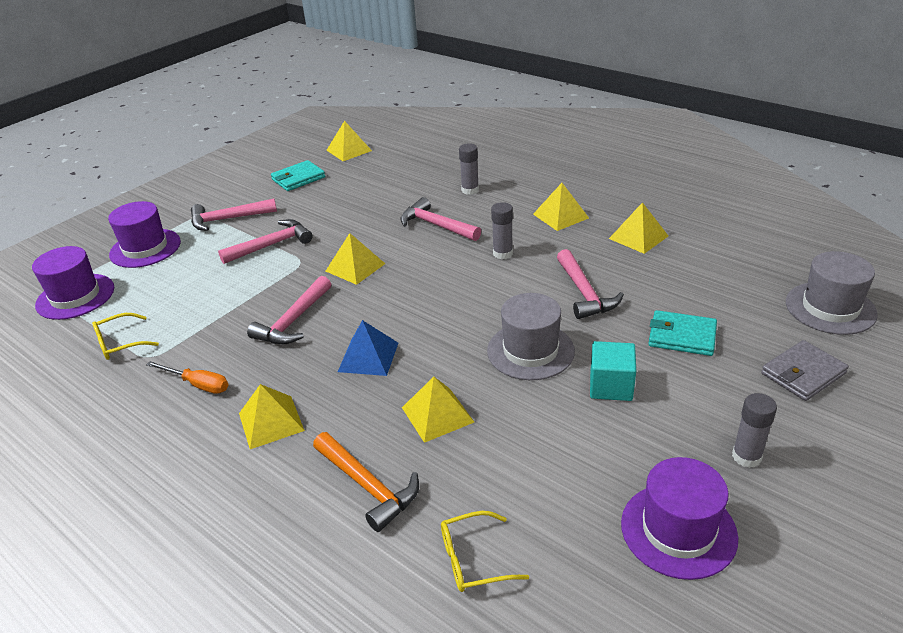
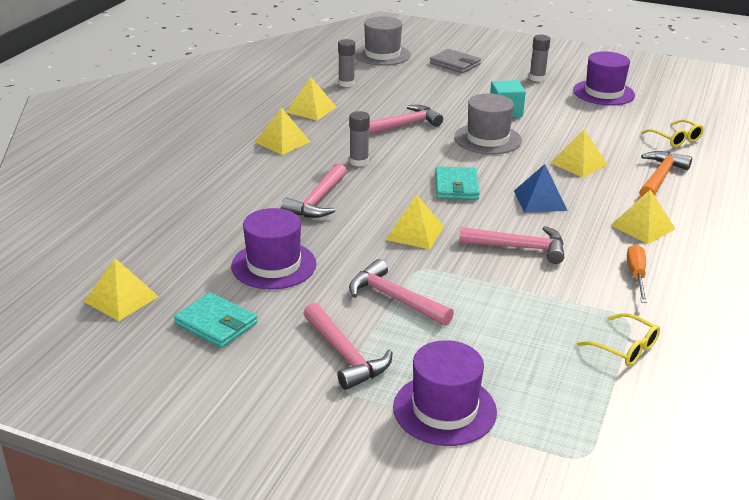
camera: 110 degrees left, 5 degrees down
(75, 296) = (578, 428): purple hat -> purple hat (274, 265)
(470, 190) = (236, 192): grey glue stick -> grey glue stick (346, 83)
(682, 336) = (438, 93): turquoise wallet -> turquoise wallet (456, 186)

